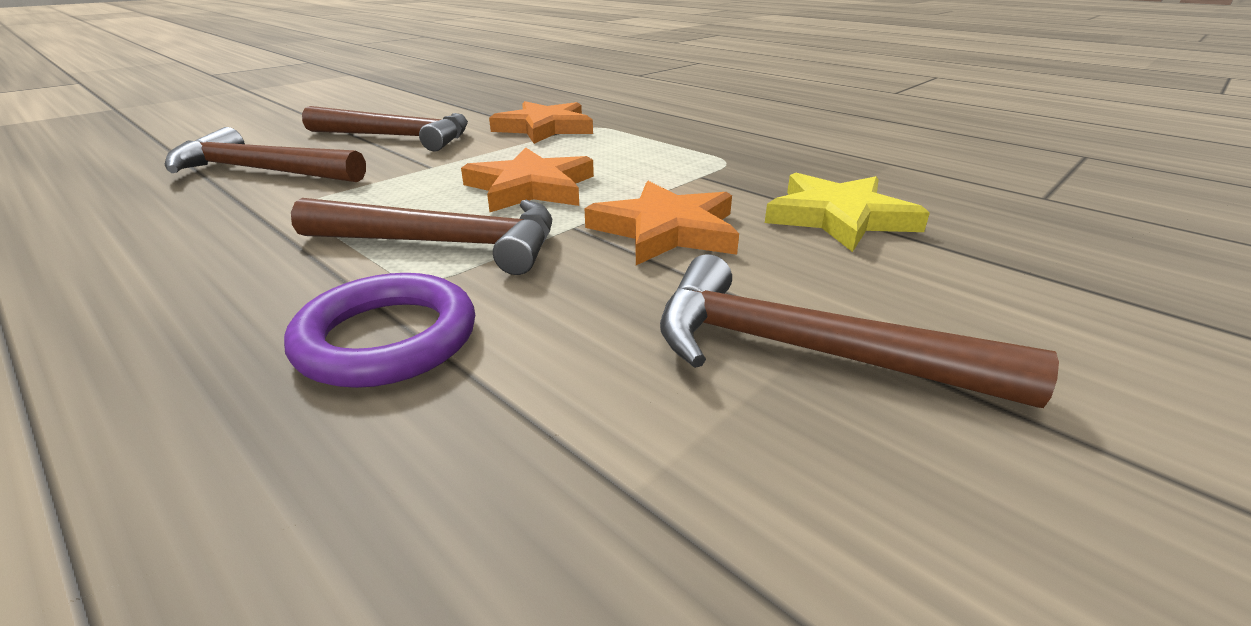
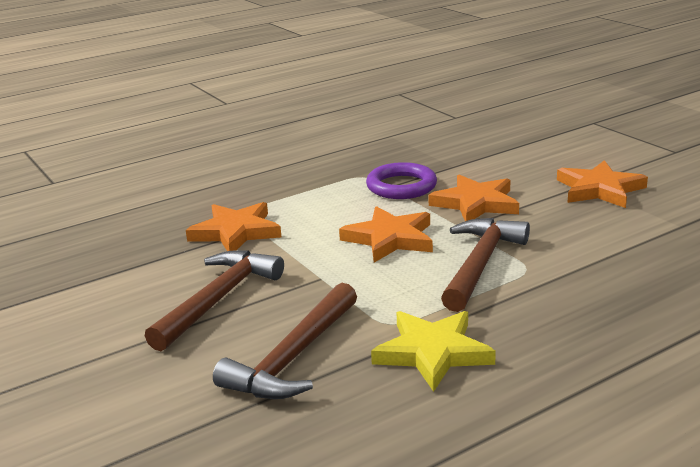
camera: 75 degrees left, 5 degrees down
(387, 338) = (589, 272): purple ring -> purple ring (401, 186)
(807, 352) = (599, 189): brown hammer -> orange star
(839, 217) = (469, 162): yellow star -> yellow star (433, 353)

